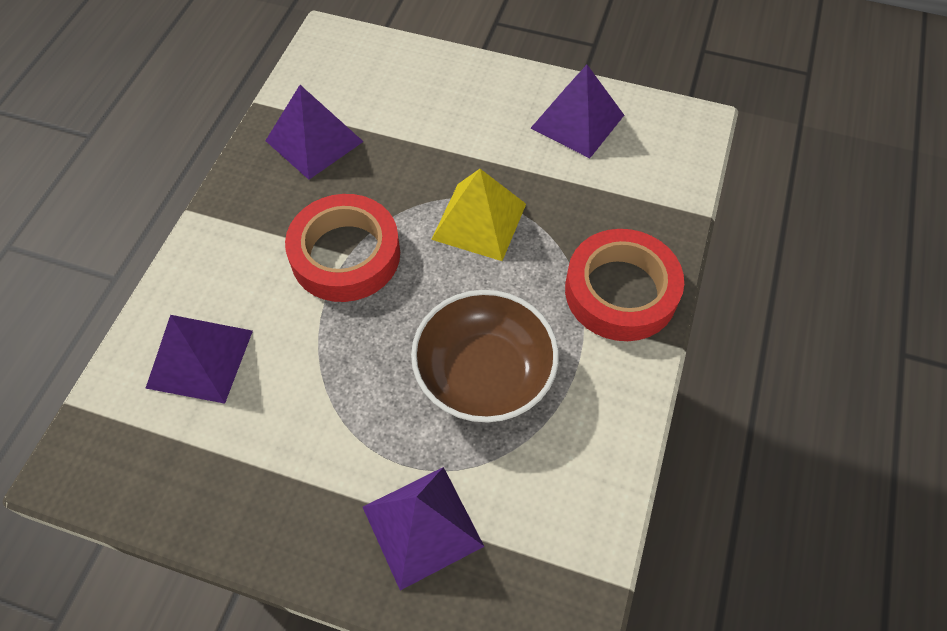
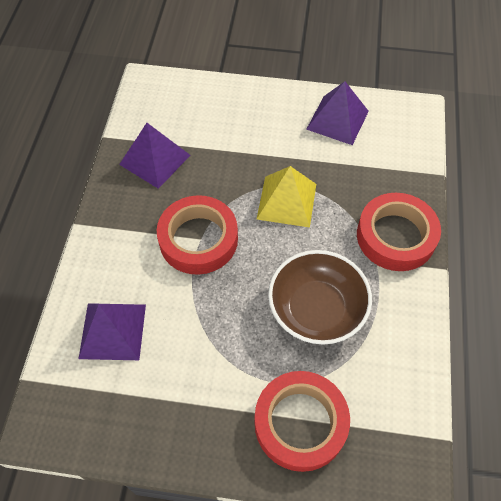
camera: 10 degrees left, 0 degrees up
(422, 526) = (300, 423): purple pyramid -> red tape

